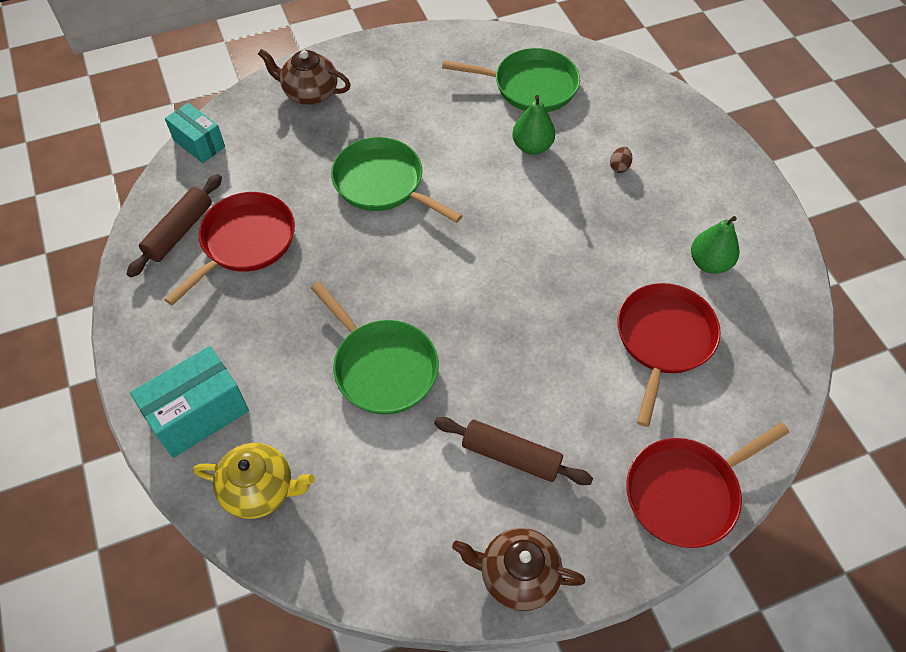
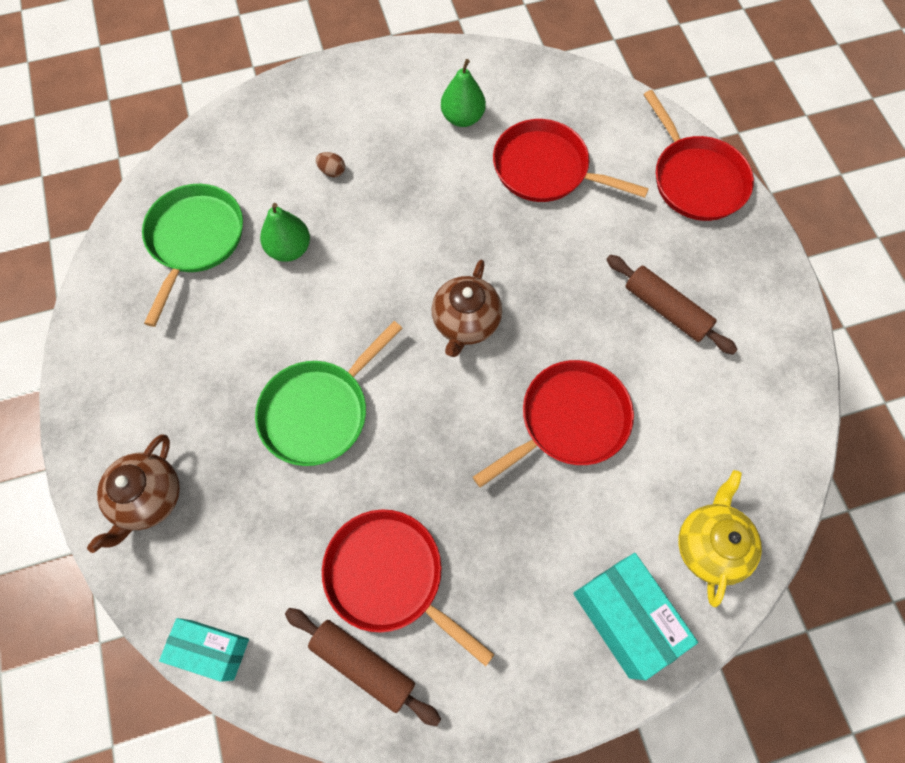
camera: 85 degrees left, 10 degrees up
(199, 144) = (212, 650): turquoise box -> turquoise box turned 60 degrees clockwise
(382, 367) = (569, 420): green pan -> red pan
(511, 456) = (666, 309): brown rolling pin -> brown rolling pin turned 75 degrees counterclockwise
(517, 575) = (777, 316): brown teapot -> brown teapot (465, 323)

